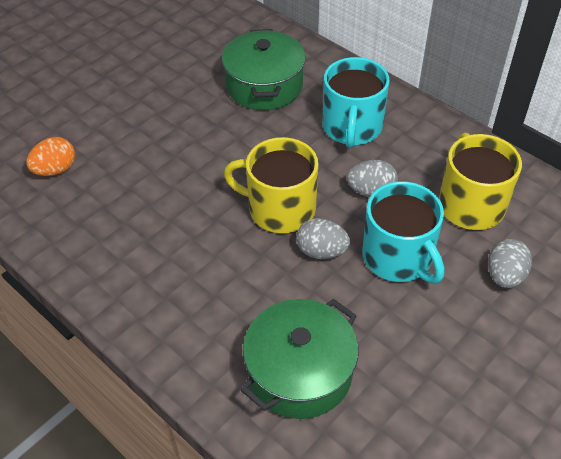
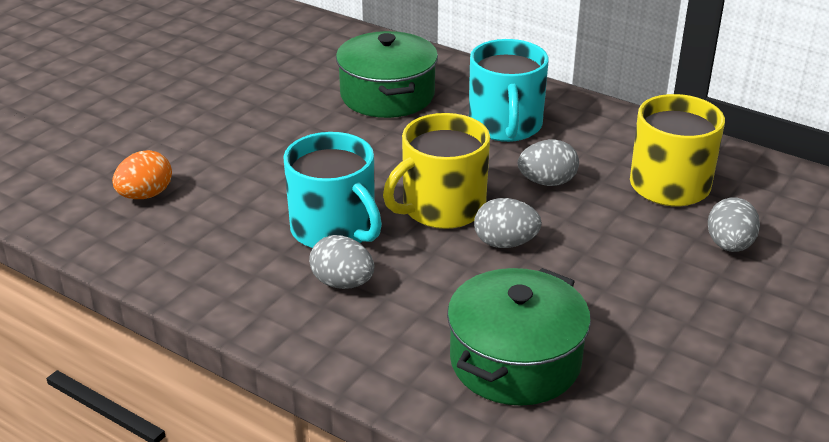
camera: 10 degrees left, 15 degrees down
(184, 276) = (342, 283): none -> grey egg
(280, 209) = (441, 208): yellow mug -> yellow mug turned 45 degrees counterclockwise
(398, 257) = (599, 240): turquoise mug -> turquoise mug (334, 229)

